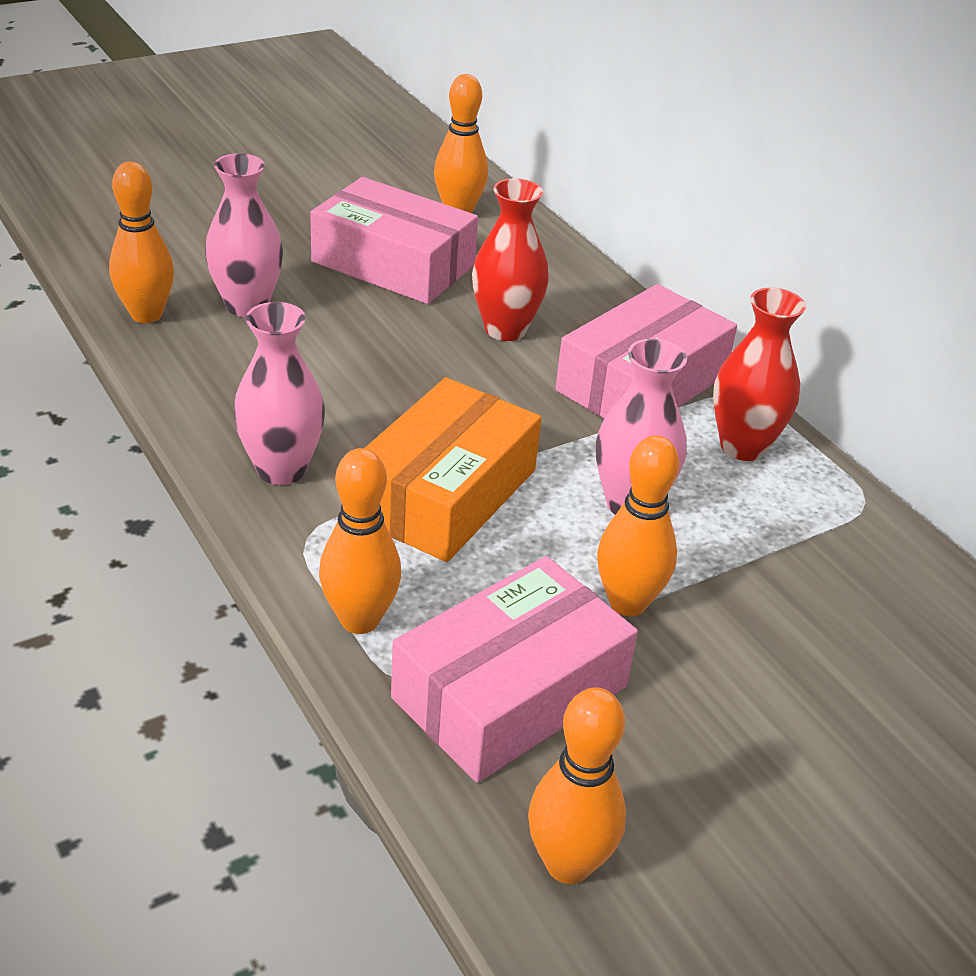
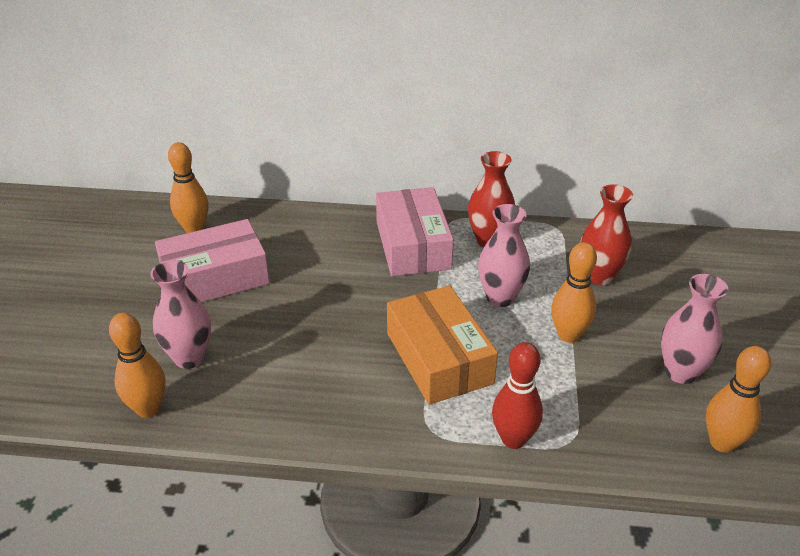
camera: 50 degrees left, 0 degrees up
(281, 469) = (363, 414): pink vase -> pink vase (680, 372)
(359, 620) = (513, 439): orange bowling pin -> red bowling pin
(505, 329) = (322, 267): red vase -> red vase (599, 276)
(510, 692) = (602, 407): pink box -> none

